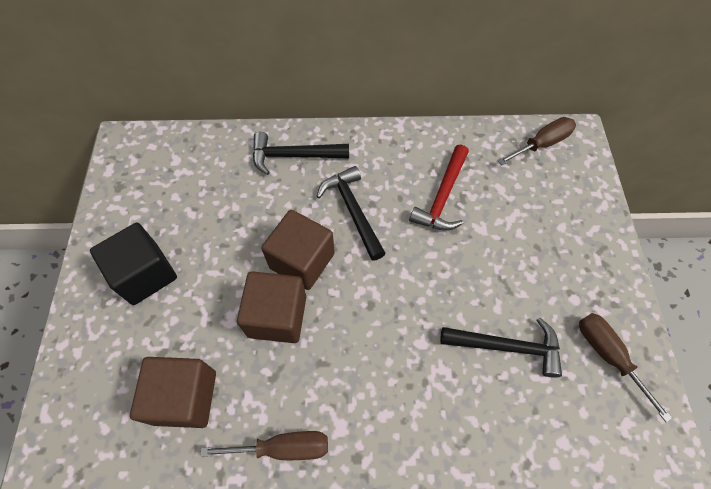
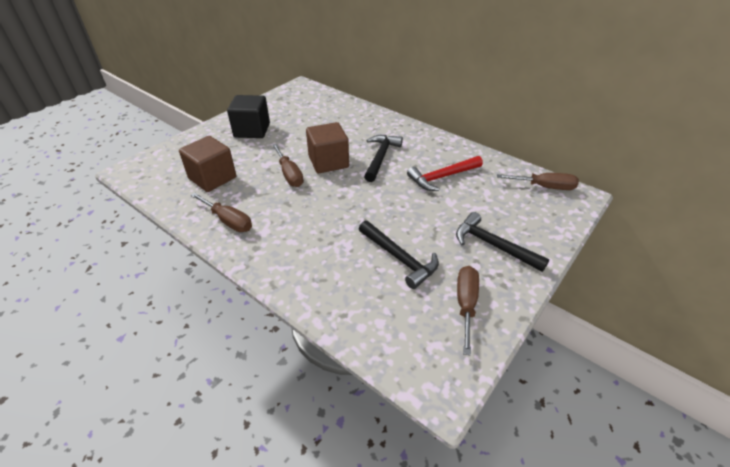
camera: 40 degrees right, 20 degrees down
(277, 316) = (289, 174): brown cube -> brown screwdriver
(294, 156) = (376, 124): black hammer -> black hammer (493, 245)

